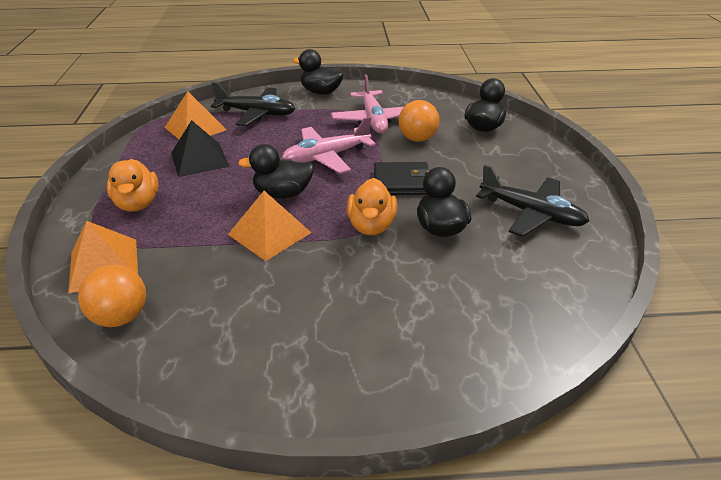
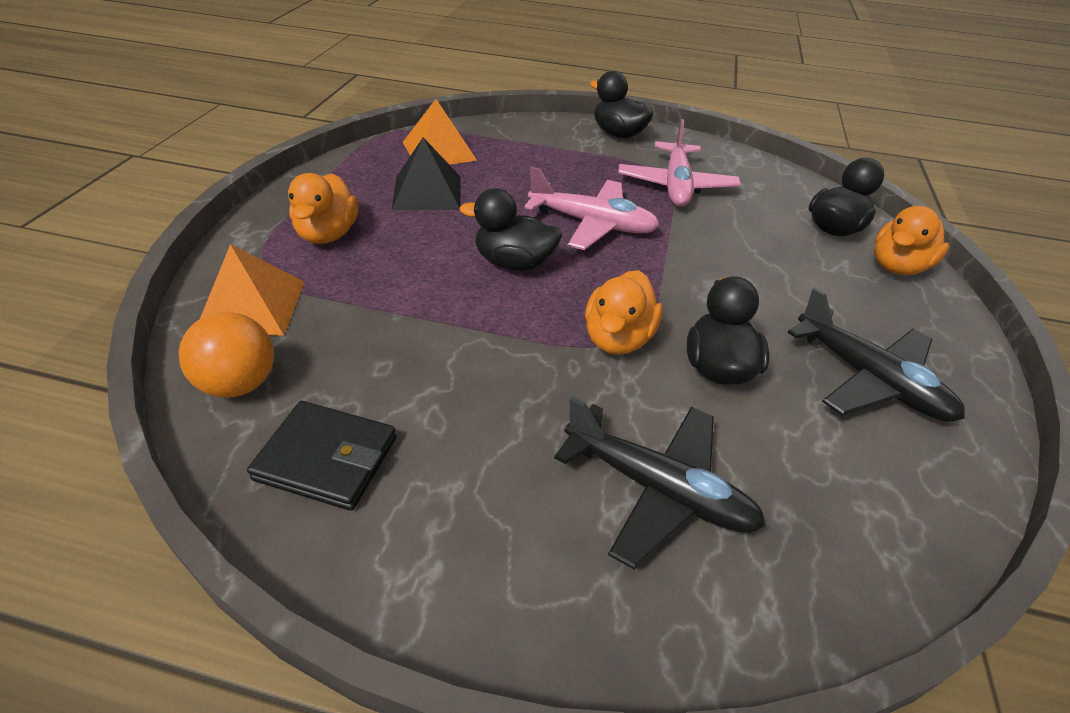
camera: 15 degrees right, 5 degrees up
(256, 113) = (523, 146): black plane -> black plane (657, 489)
(269, 233) = (474, 315): orange pyramid -> none
(326, 157) = (592, 224): pink plane -> pink plane turned 150 degrees counterclockwise
(402, 182) = (685, 283): black wallet -> black wallet (327, 458)
(417, 139) = (729, 225): orange ball -> none
(528, 143) = (897, 267): none -> orange duck

